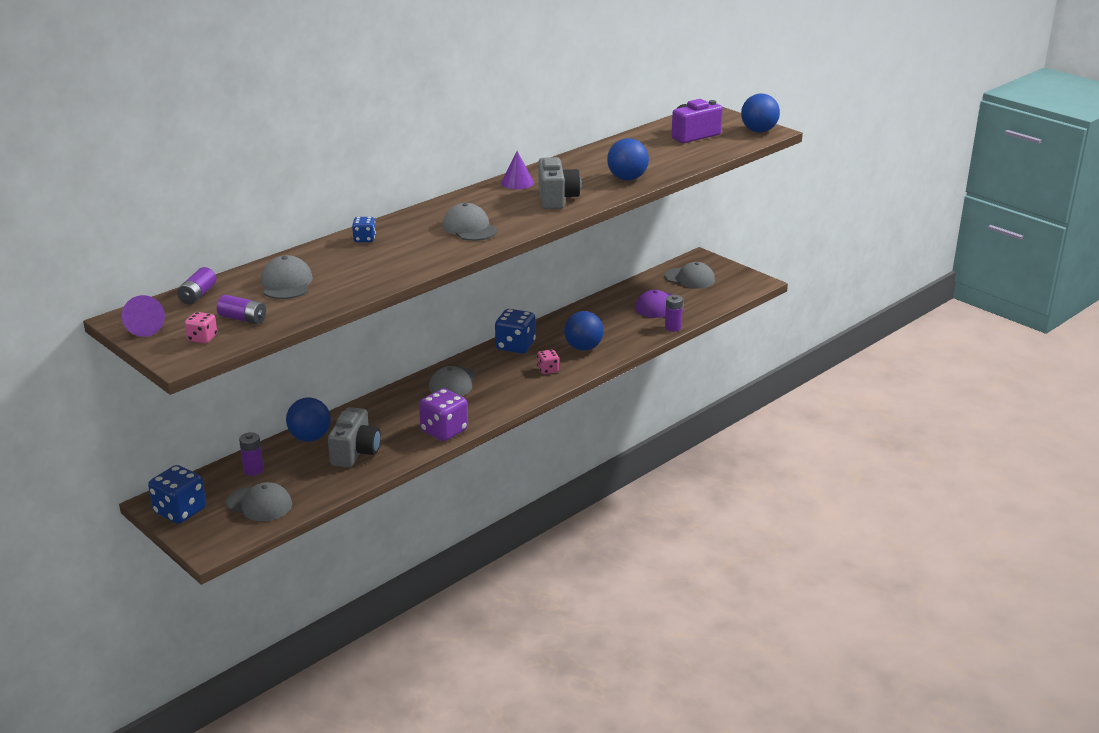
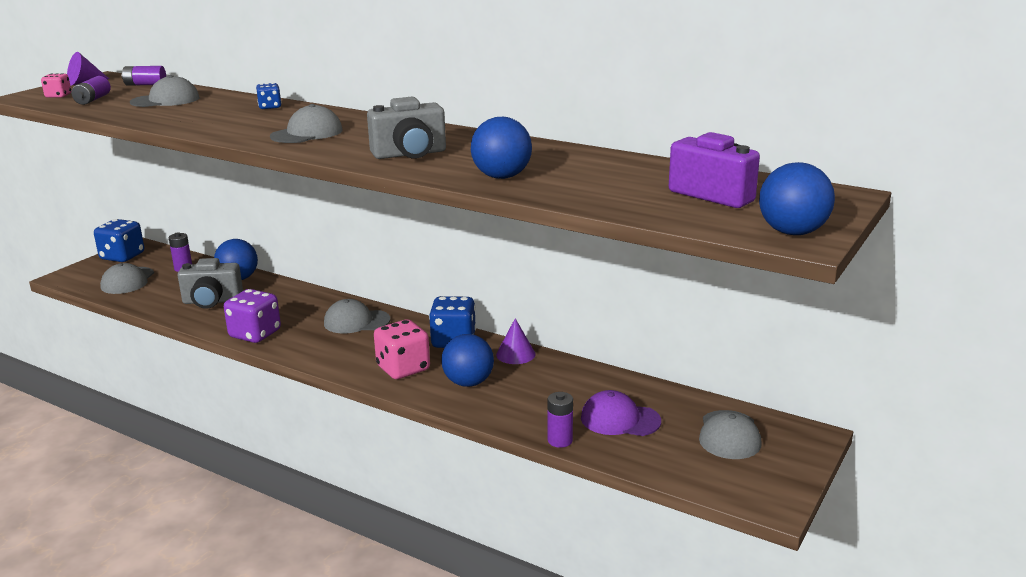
camera: 75 degrees right, 5 degrees down
(517, 182) = (452, 135): purple cone -> purple cone (515, 354)
(548, 370) = (403, 368): pink dice -> pink dice, size x1.88

